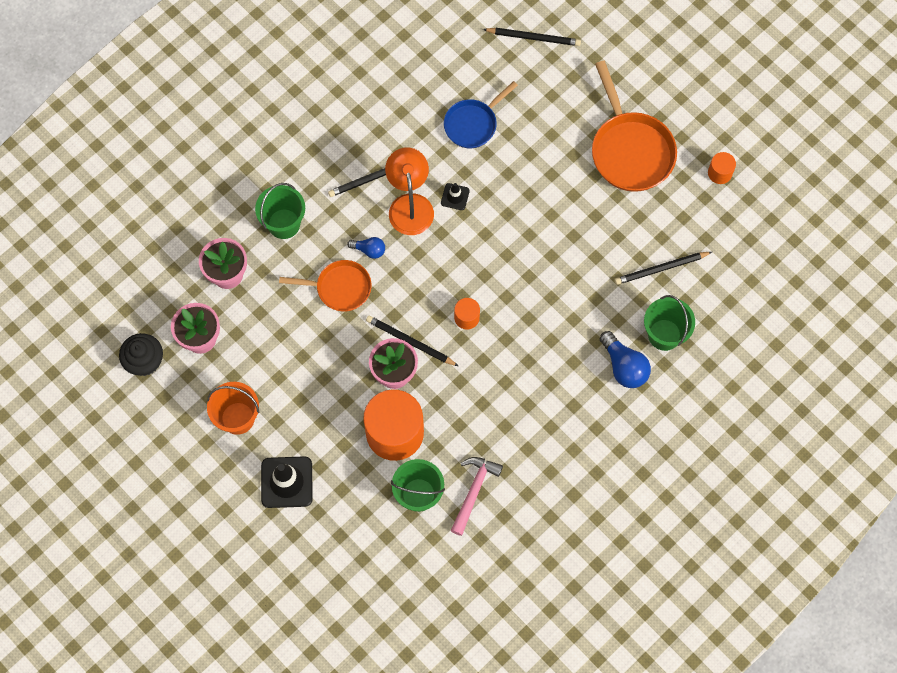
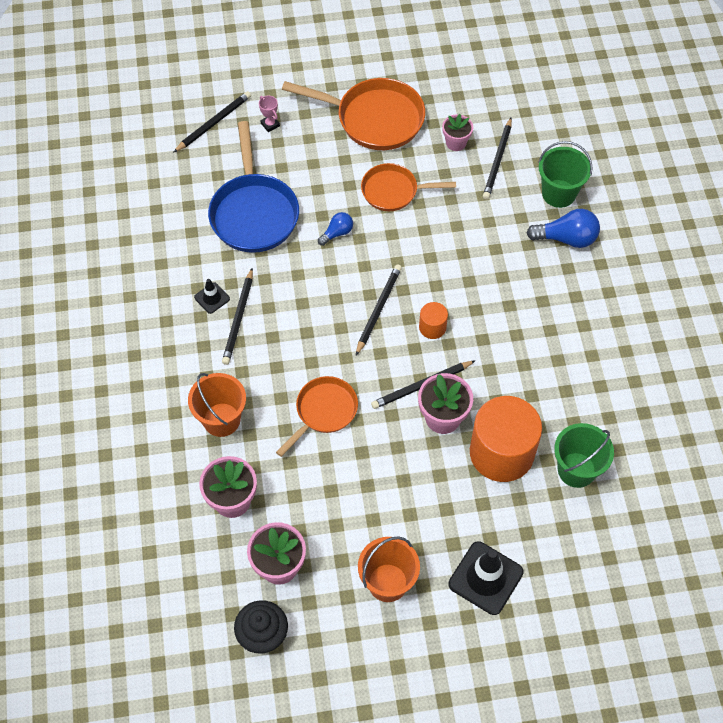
camera: 55 degrees left, 10 degrees down
(284, 223) = (221, 419): green bucket -> orange bucket
(369, 250) = (306, 365): blue light bulb -> blue light bulb (337, 233)
(410, 205) = (289, 306): orange lamp -> none
(453, 269) = (378, 309): none -> black pencil
(455, 197) = (310, 267): black traffic cone -> black traffic cone (212, 298)
(473, 124) = (254, 213): blue pan -> blue pan, size x1.59
(474, 491) = (604, 422): pink hammer -> none
(564, 78) = (270, 124): none -> pink trophy
(570, 210) = (393, 191): none -> orange pan
(654, 226) = (456, 143): none -> pink flower pot
(720, 173) = (444, 73): orange cylinder -> none

